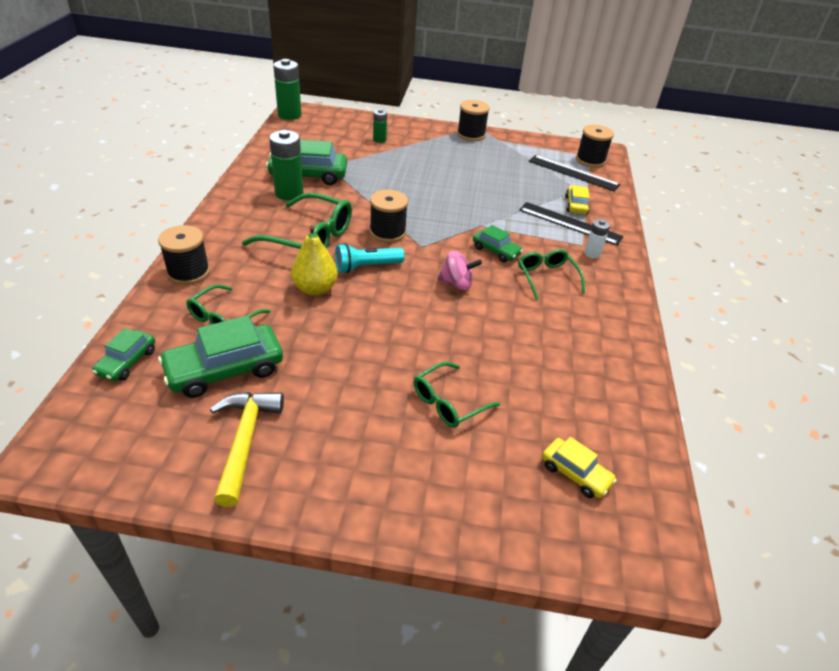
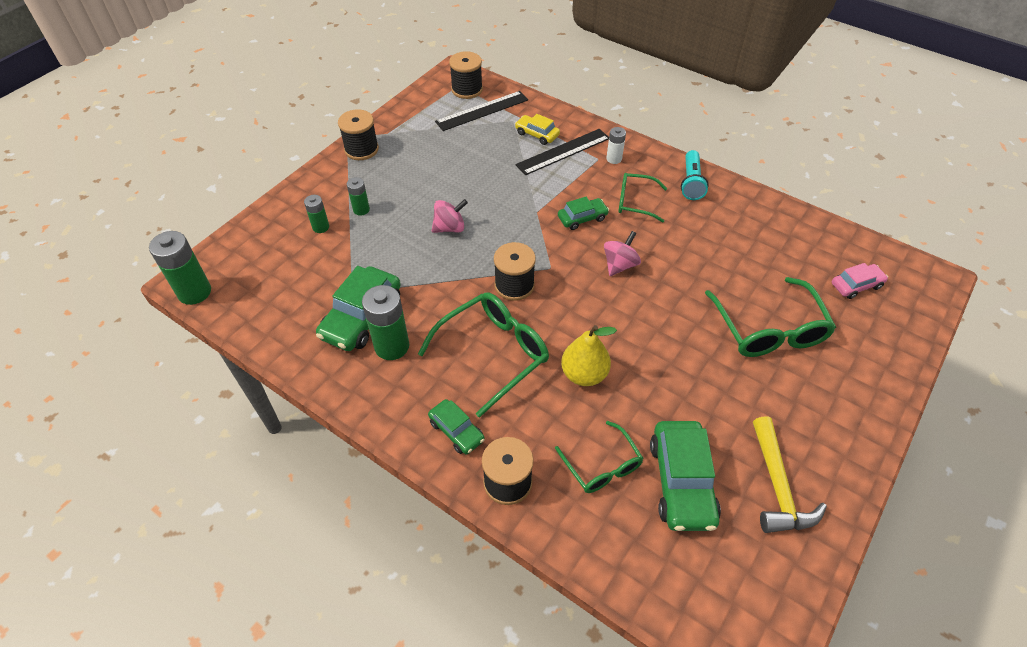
camera: 60 degrees left, 10 degrees up
(127, 362) = (643, 569): green car -> green car (456, 431)
(245, 440) = (778, 487): yellow hammer -> yellow hammer turned 120 degrees counterclockwise
(366, 267) = (565, 322): turquoise flashlight -> turquoise flashlight (691, 183)
(410, 150) = (361, 210): none -> green battery
(424, 189) = (450, 228): none -> pink spinning top
(448, 402) = (769, 329): green glasses -> green glasses, size x1.66
(575, 473) = (856, 285): yellow car -> pink car

